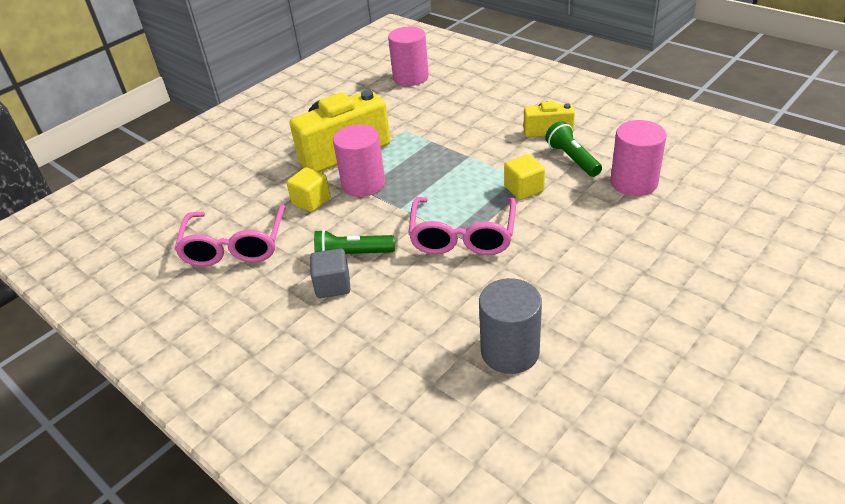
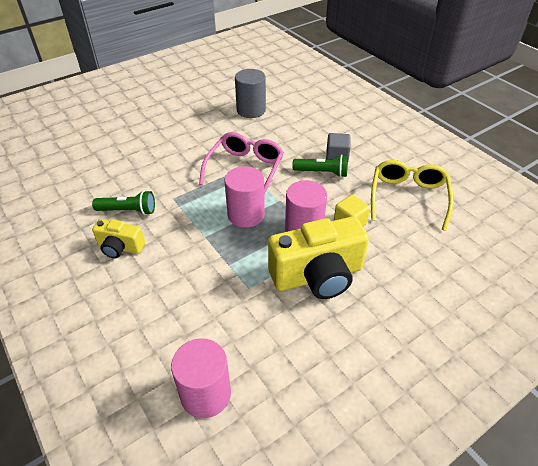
camera: 170 degrees left, 5 degrees up
(235, 246) = (408, 197): pink glasses -> yellow glasses
(524, 189) = (183, 193): yellow cube -> none
(572, 159) = (128, 211): green flashlight -> green flashlight turned 75 degrees counterclockwise
(633, 183) = (107, 180): pink cylinder -> pink cylinder (246, 215)

